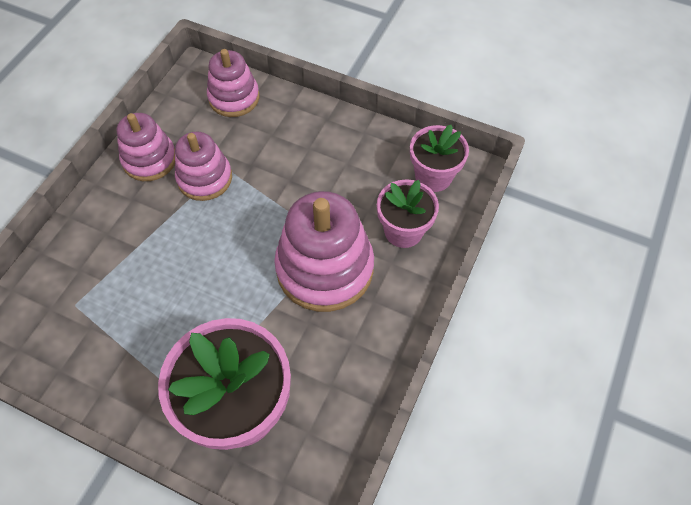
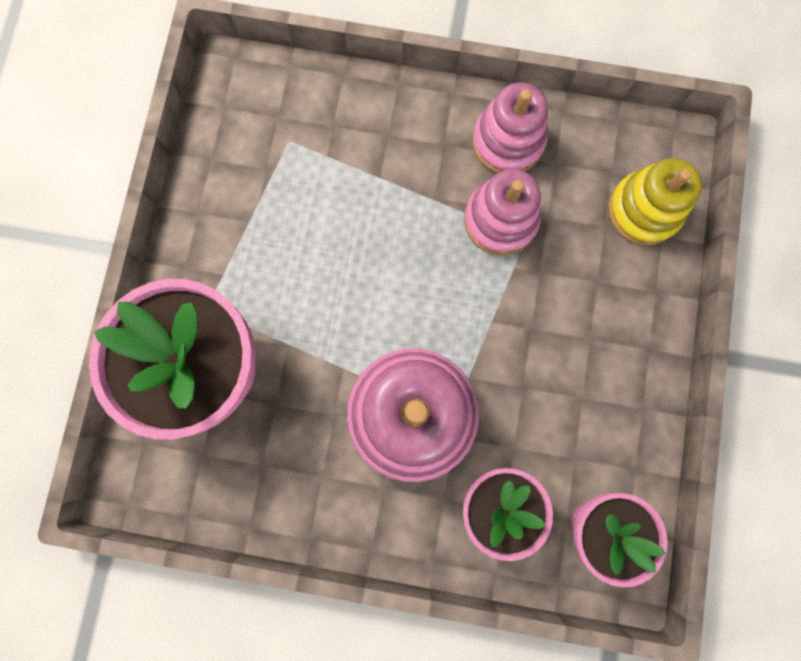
camera: 75 degrees right, 20 degrees up
(234, 98) = (643, 210): pink stacking toy -> yellow stacking toy

